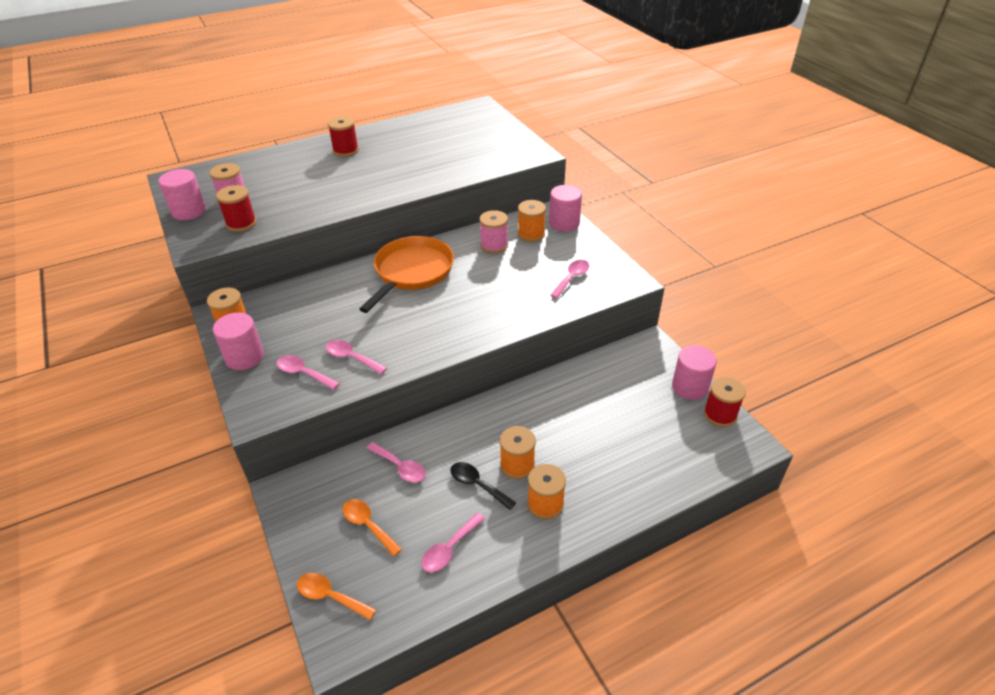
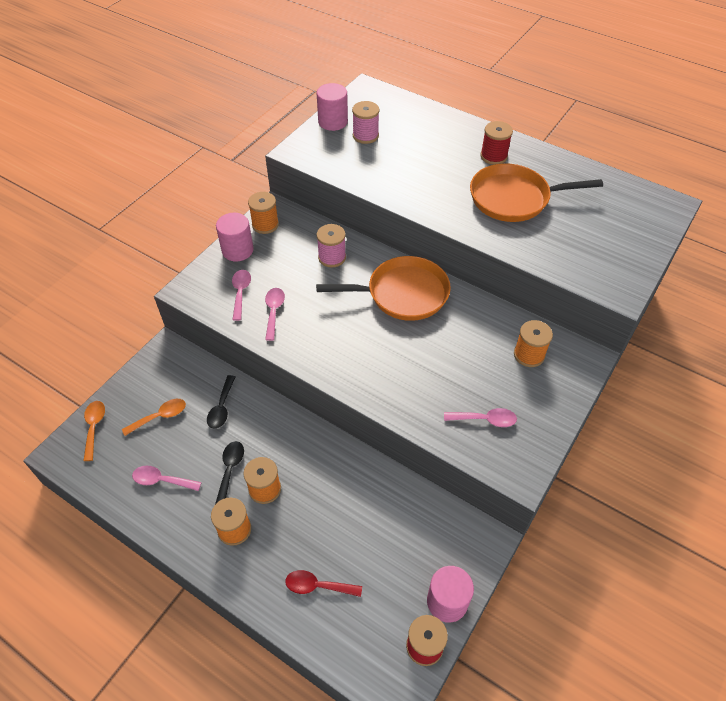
camera: 60 degrees right, 10 degrees up
(241, 223) = (339, 157): red spool -> none
(368, 525) = (160, 417): orange spoon -> orange spoon turned 45 degrees clockwise
(400, 467) = (221, 407): pink spoon -> black spoon
(401, 159) = (514, 198): none -> orange pan
(494, 245) = (487, 333): pink spool -> pink spool (332, 257)
(564, 223) = (572, 374): pink cylinder -> none
(636, 462) = (318, 586): none -> red spoon

